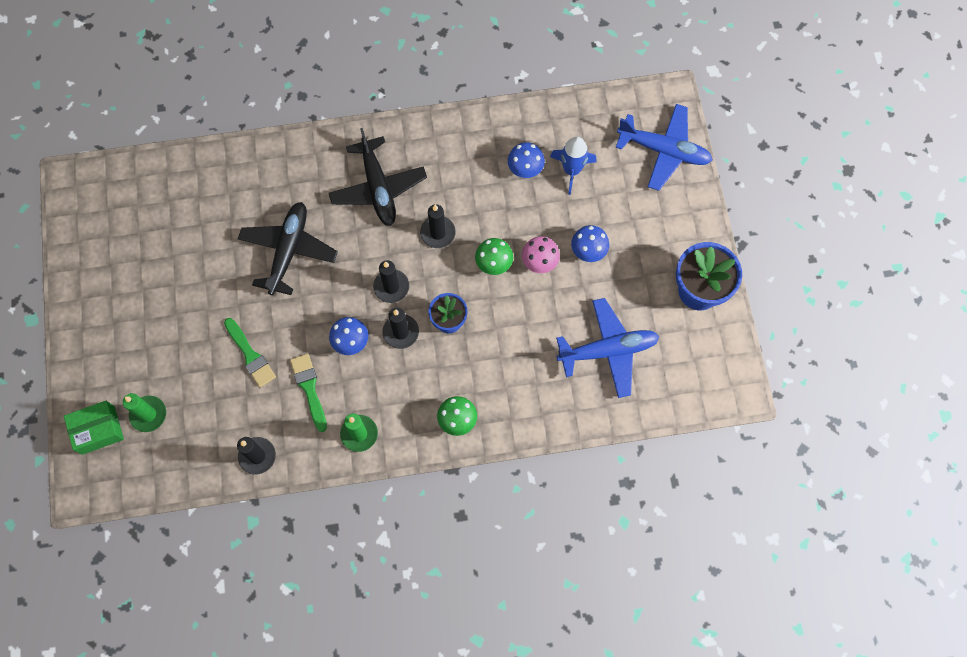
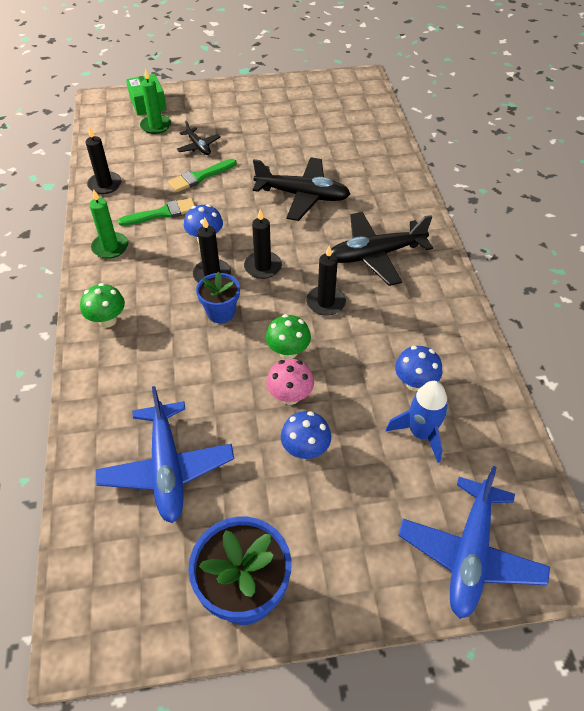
camera: 90 degrees right, 20 degrees down
(194, 361) = (198, 146): none -> black plane

